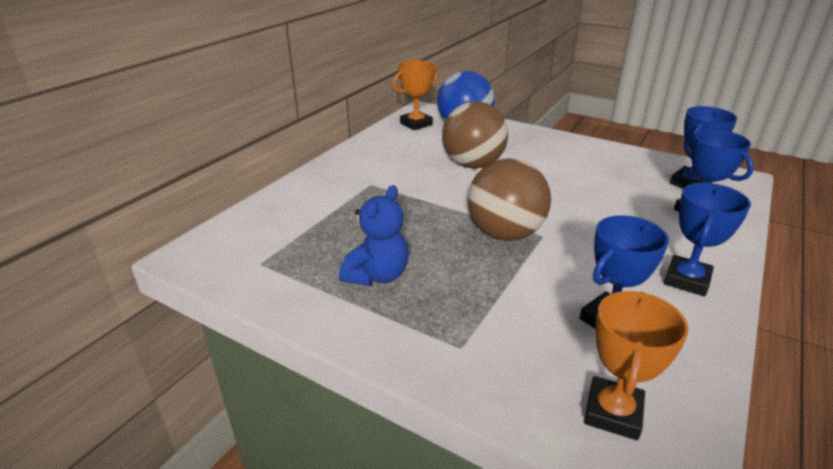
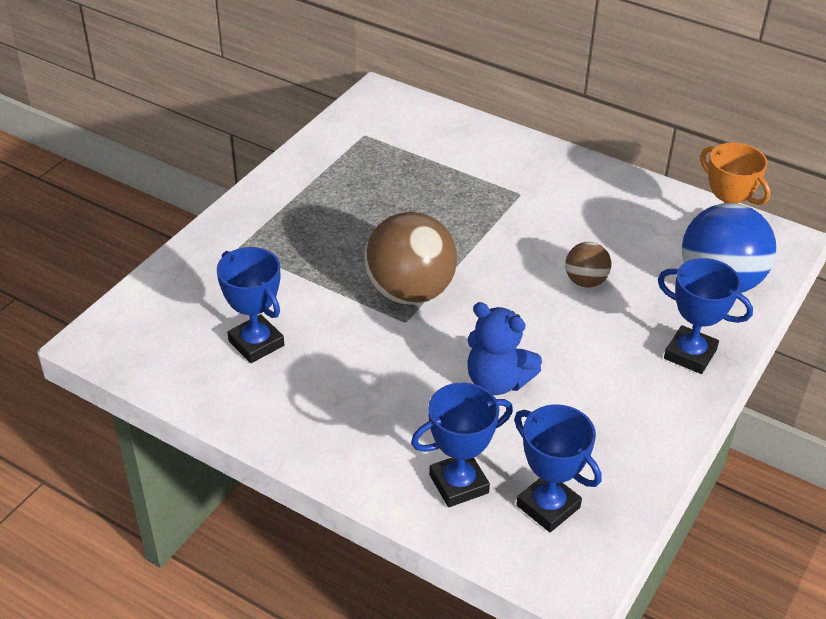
camera: 90 degrees right, 10 degrees up
(377, 275) = (340, 202): blue teddy bear -> blue teddy bear (497, 381)
(473, 164) = (585, 281): brown ball -> brown ball, size x0.51
(613, 412) = (153, 321): orange trophy -> none
(686, 280) = (312, 421): blue trophy -> blue trophy (690, 354)

